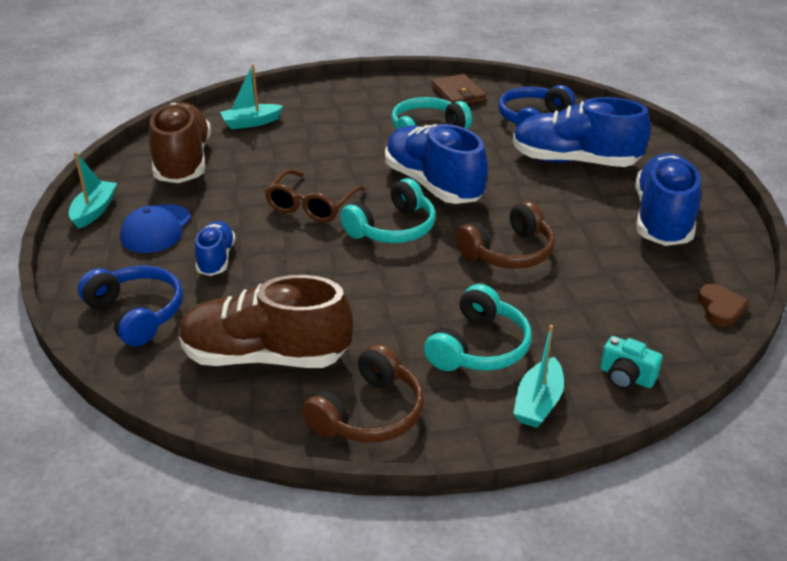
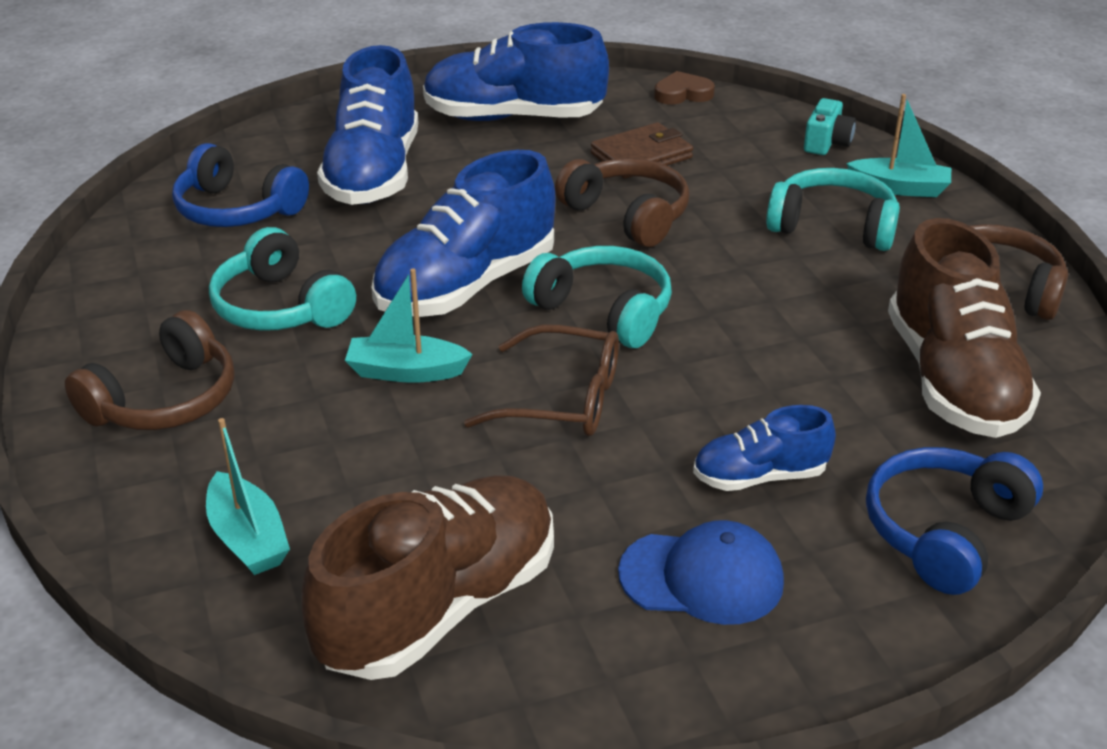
camera: 100 degrees left, 0 degrees up
(94, 211) = (671, 697): turquoise boat -> turquoise boat (406, 371)
(183, 162) = (440, 607): brown shoe -> brown shoe turned 150 degrees clockwise
(357, 104) = (164, 400): none -> brown headphones
(458, 94) = (130, 286): brown wallet -> brown wallet (641, 156)

